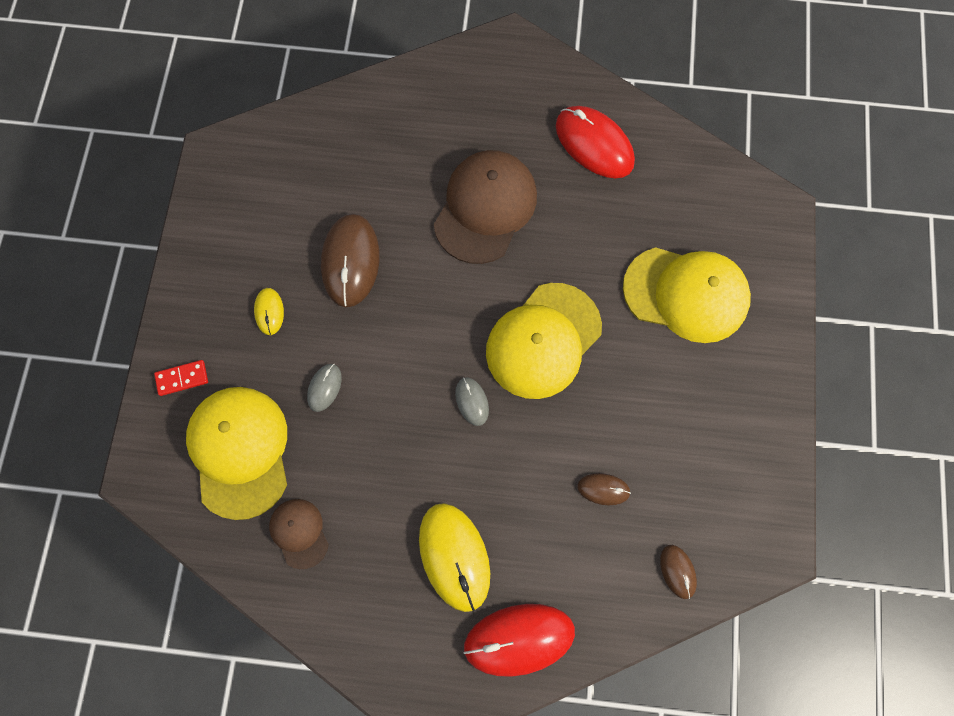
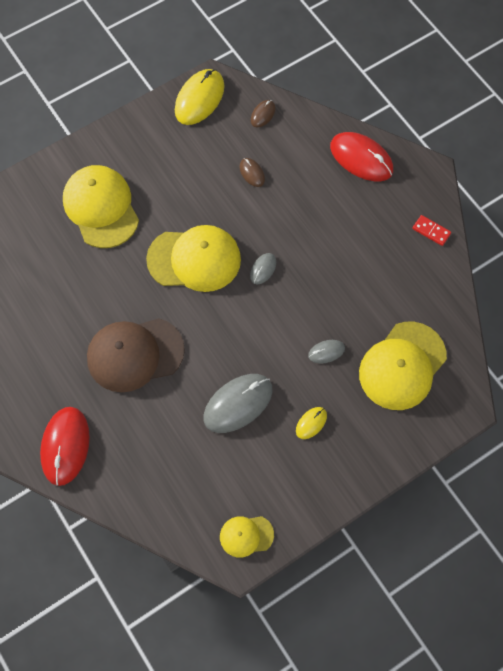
camera: 130 degrees left, 5 degrees down
(182, 378) = (395, 436): red domino -> red domino (431, 231)
(227, 175) = (246, 535): none -> yellow cap
(299, 533) = (412, 298): brown cap -> none
(350, 261) = (238, 404): brown mouse -> grey mouse
(454, 556) = (351, 215): yellow mouse -> yellow mouse (199, 99)
(594, 144) = (36, 325): red mouse -> red mouse (65, 446)

